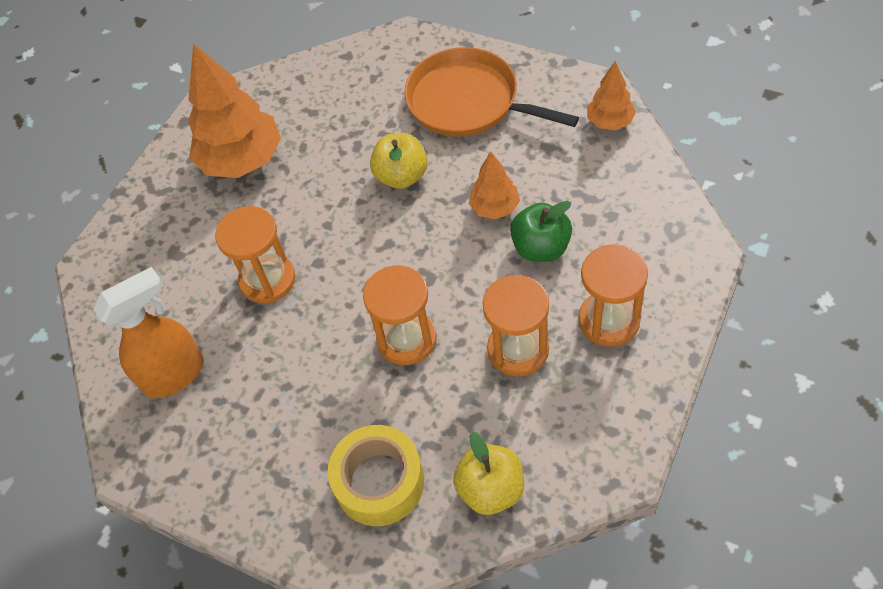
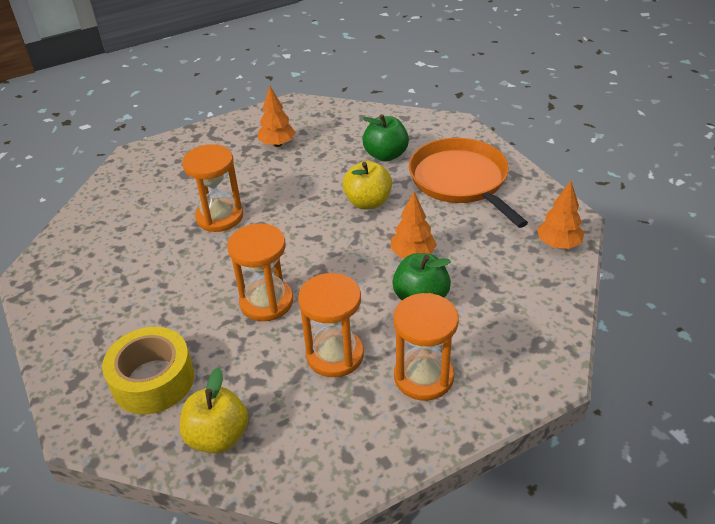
camera: 30 degrees right, 15 degrees down
(174, 374) = (110, 239): orange spray bottle -> none
(242, 160) = (277, 144): orange tree -> orange tree, size x0.52
(369, 112) = (386, 155): none -> green apple

